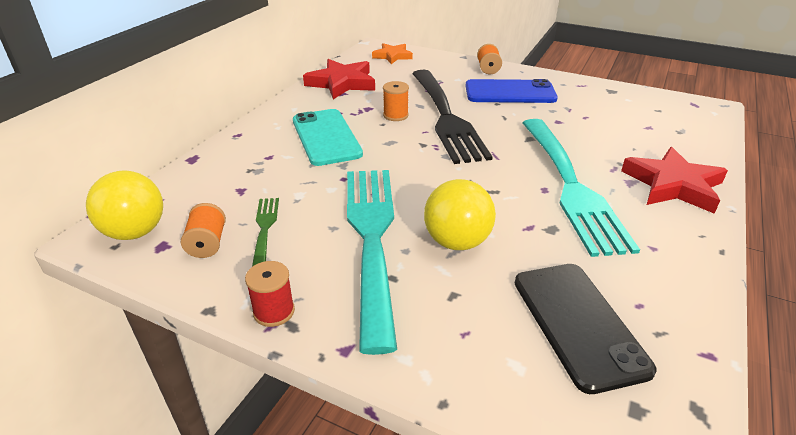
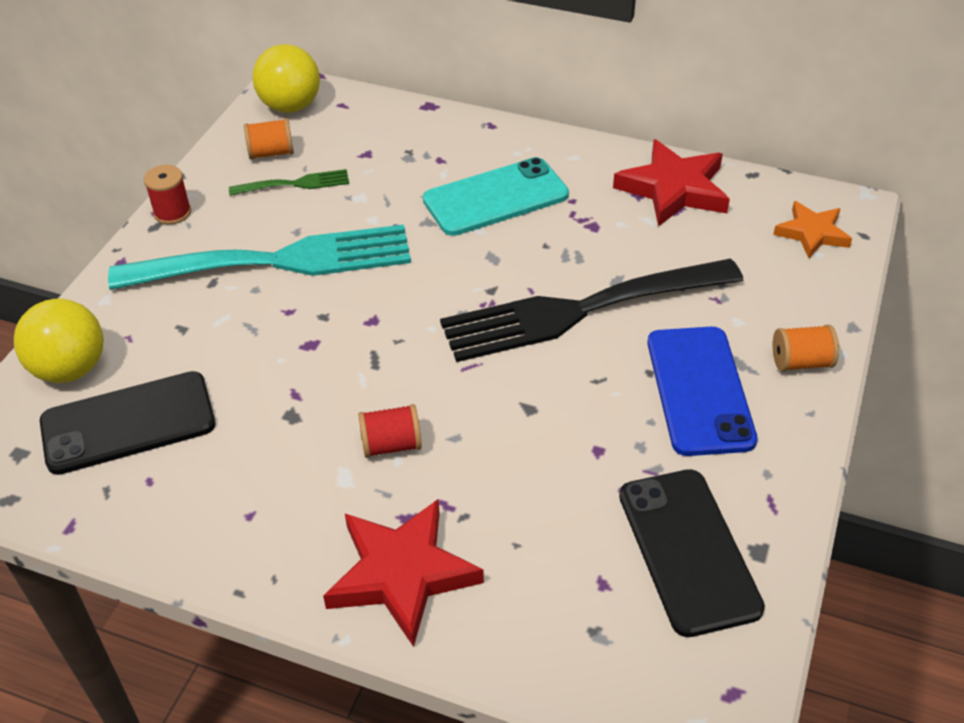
camera: 85 degrees right, 10 degrees up
(395, 115) = (574, 256): orange spool -> none
(457, 242) = (268, 329): yellow ball -> yellow ball (70, 369)
(570, 186) = (391, 445): turquoise fork -> red spool
(618, 105) = (688, 550): none -> black phone

